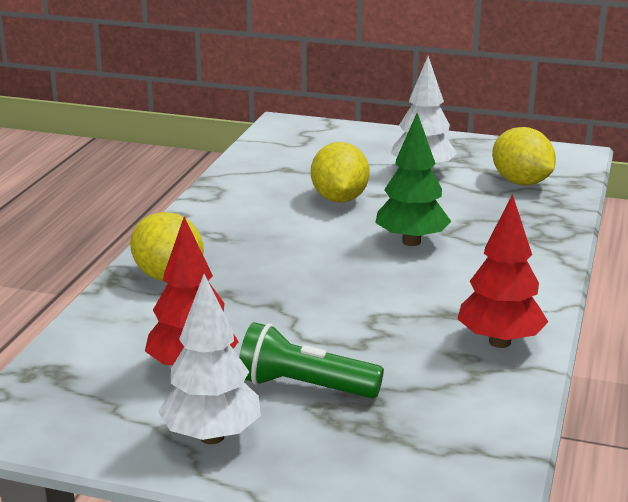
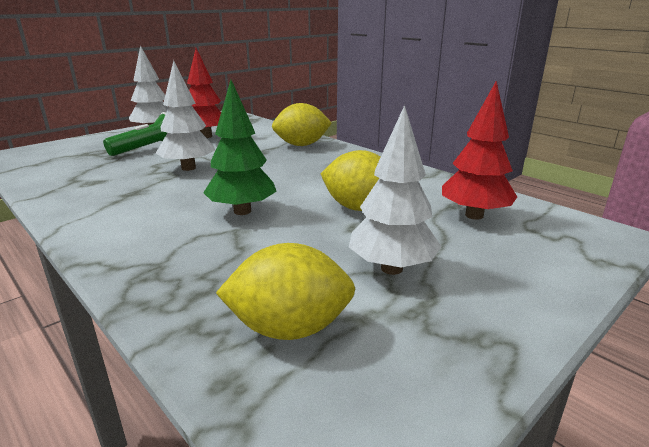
camera: 120 degrees right, 0 degrees up
(344, 316) = (188, 168): none -> white tree
(500, 342) = (78, 195): red tree -> red tree (474, 215)

